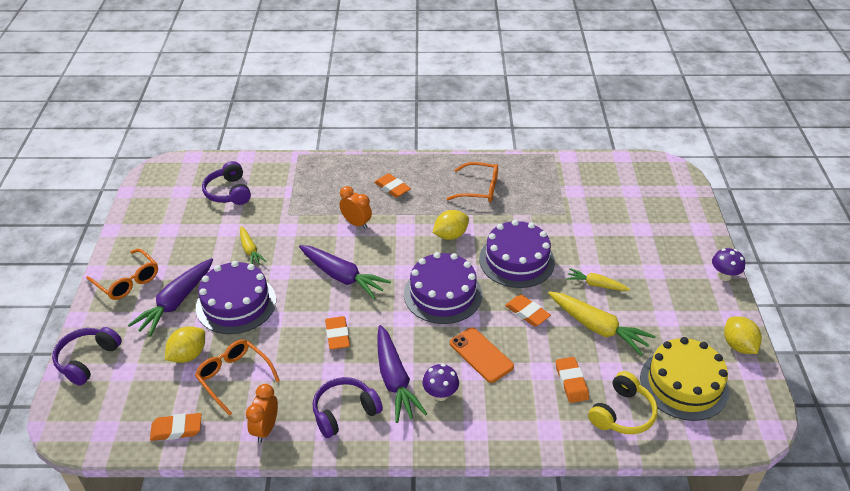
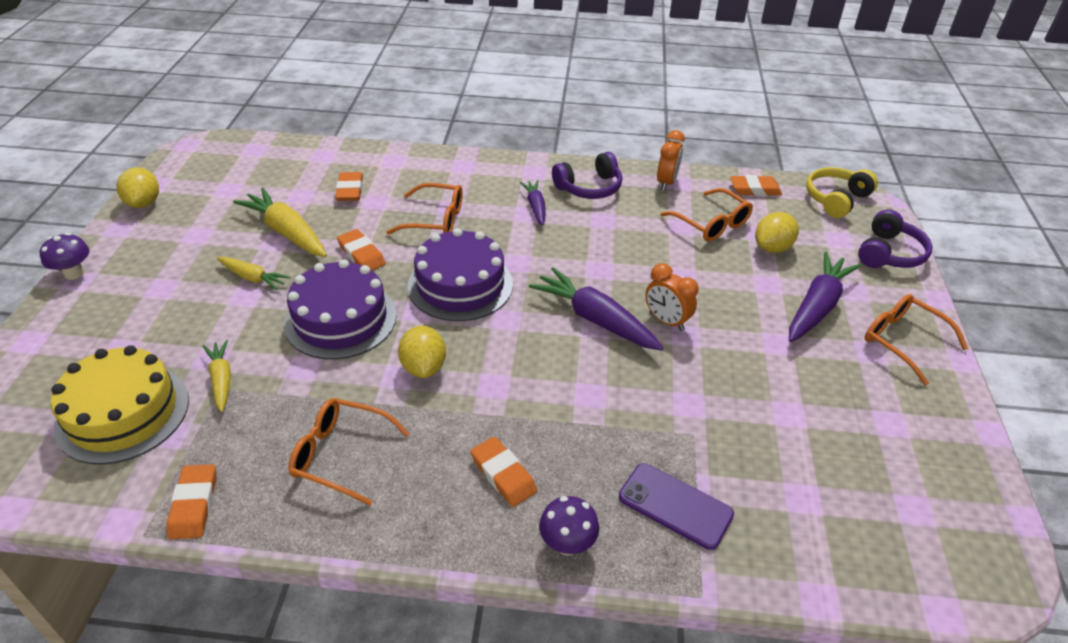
camera: 175 degrees left, 0 degrees up
(228, 192) = (819, 496): purple headphones -> none
(236, 303) = (735, 298): purple cake -> none
(250, 250) = (739, 372): yellow carrot -> yellow carrot (221, 380)
(304, 183) = (675, 506): none -> purple phone
(337, 335) = (599, 252): orange eraser -> orange eraser (194, 504)
(356, 223) = (573, 403): orange clock -> orange clock (666, 321)
(394, 380) = (535, 207): purple carrot -> purple carrot, size x0.58
(440, 394) = (490, 192): purple mushroom -> purple mushroom (567, 544)
(450, 235) = (423, 367): yellow lemon -> yellow lemon turned 75 degrees counterclockwise
(481, 355) = (435, 219): orange phone -> orange glasses
(622, 413) = (316, 165): yellow headphones -> yellow headphones (836, 199)
(684, 384) = (236, 179): yellow cake -> yellow cake (123, 413)

